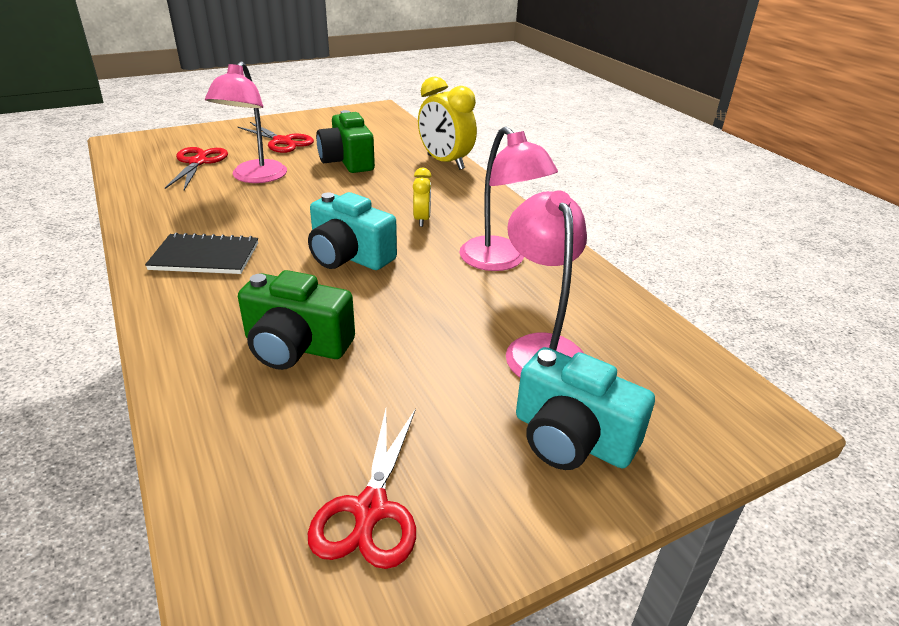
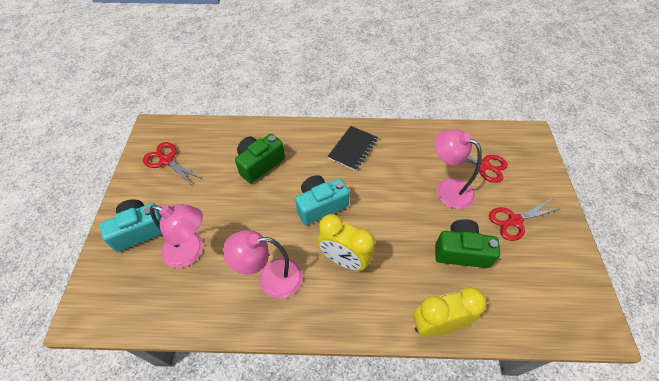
camera: 120 degrees right, 20 degrees up
(422, 220) = (344, 259): yellow clock -> yellow clock, size x1.88

